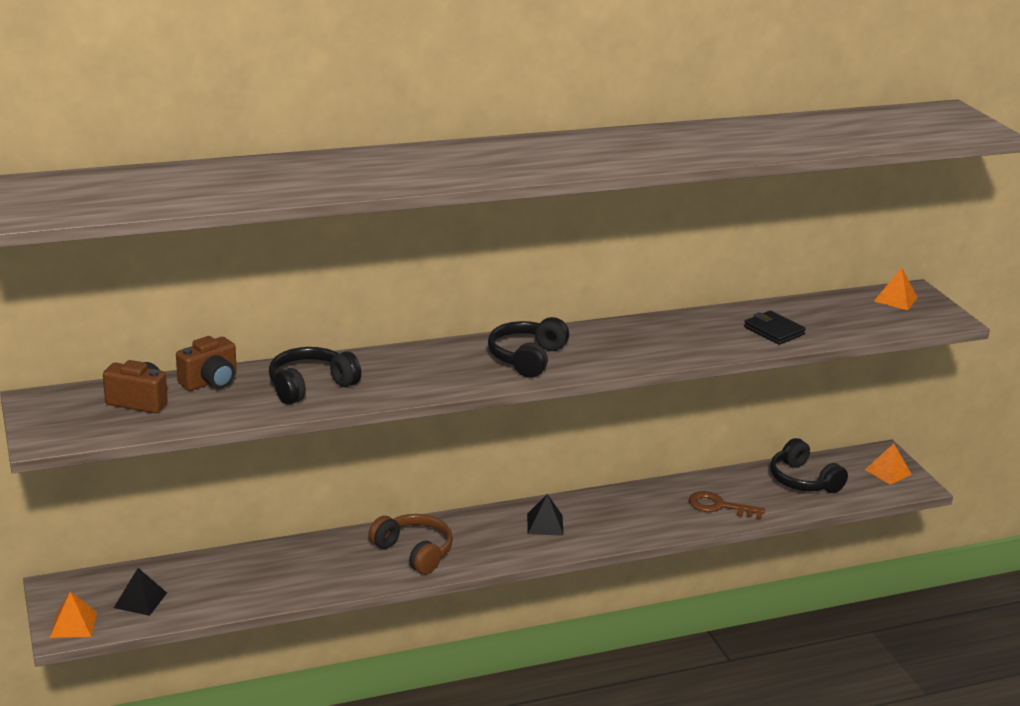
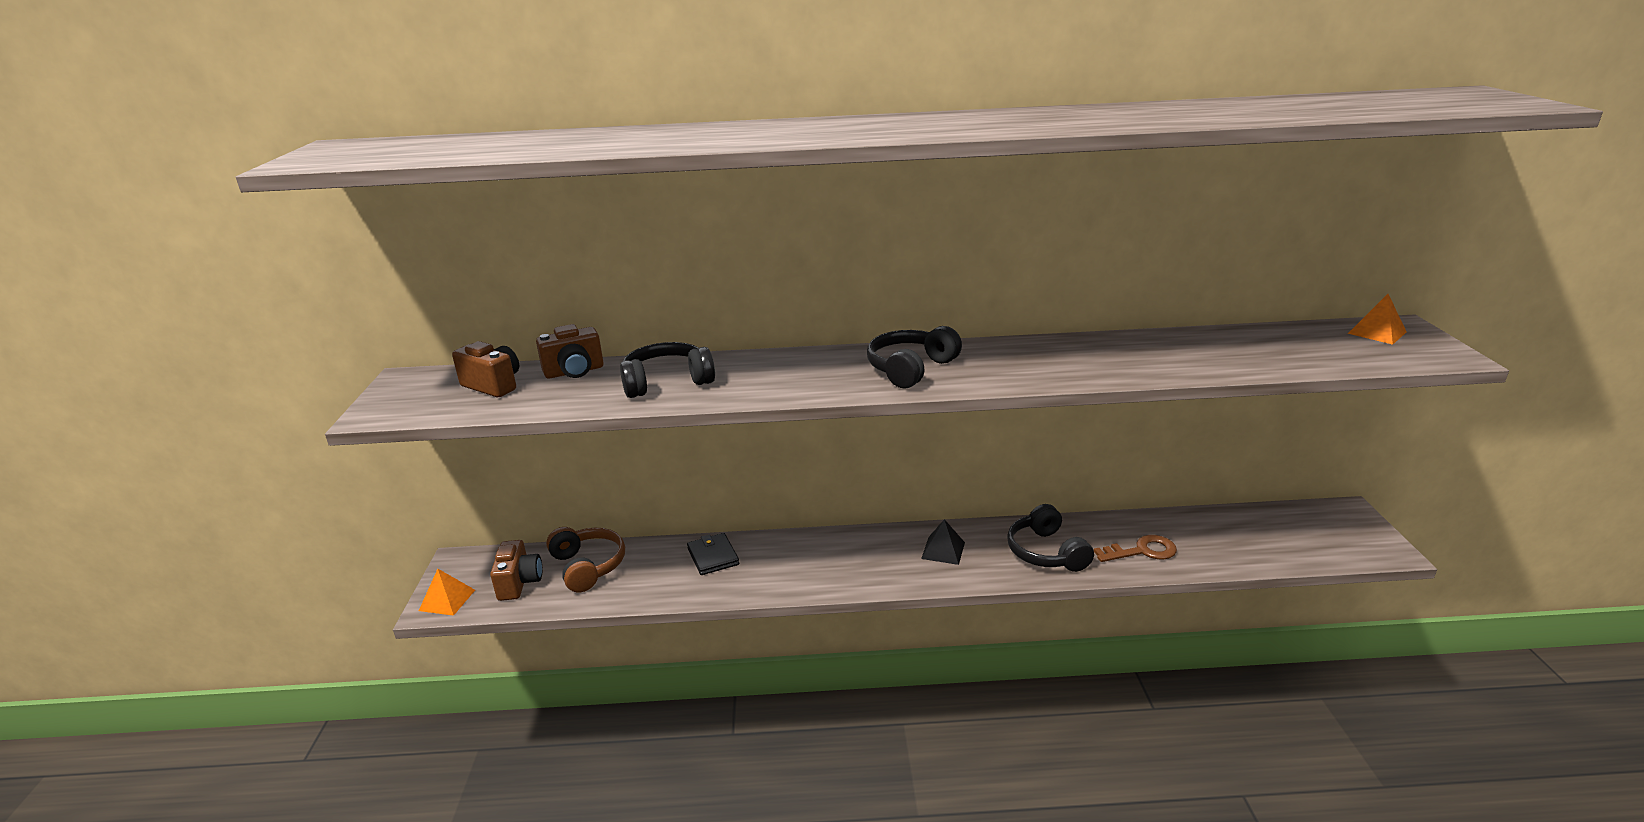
camera: 20 degrees right, 0 degrees up
(140, 600) = (519, 583): black pyramid -> brown camera
(414, 552) = (798, 565): brown headphones -> brown headphones (588, 566)
(719, 506) = (1142, 551): brown key -> brown key turned 135 degrees clockwise
(774, 331) = (1213, 357): black wallet -> black wallet (713, 556)
(803, 480) = (1246, 532): black headphones -> black headphones (1046, 552)
(888, 472) = (1353, 532): orange pyramid -> none

